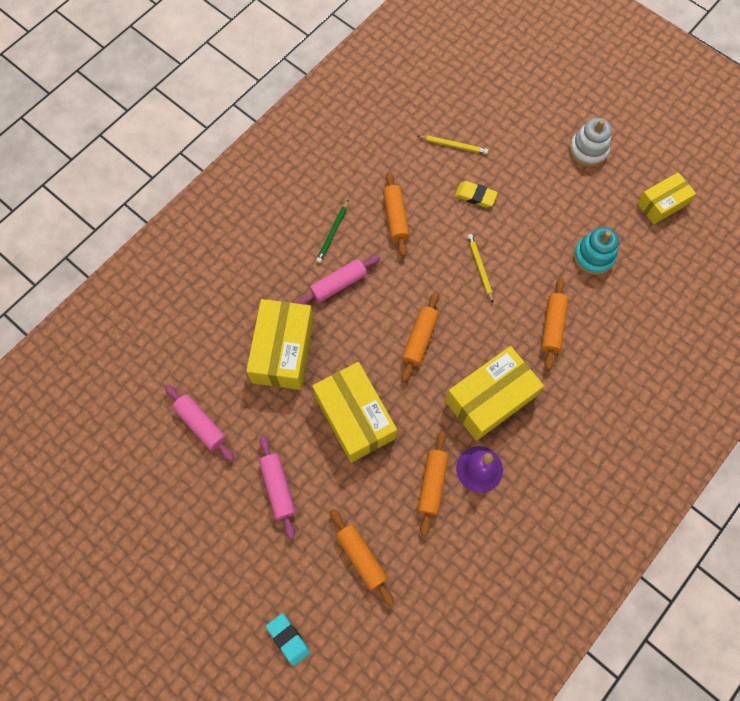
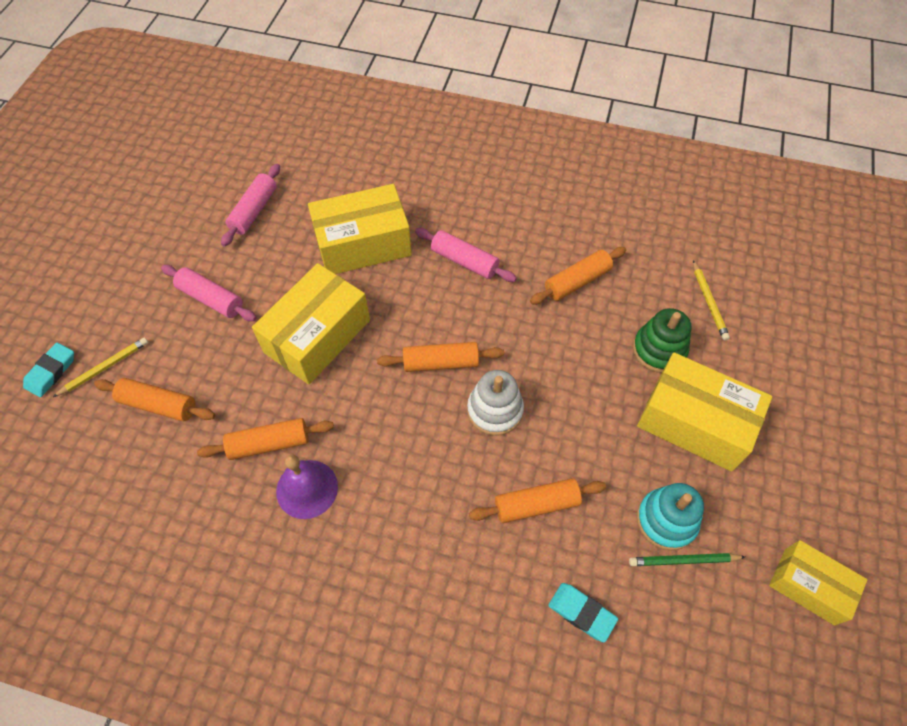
camera: 65 degrees right, 10 degrees down
(278, 488) = (211, 299): pink rolling pin -> pink rolling pin turned 75 degrees clockwise
(333, 233) = (521, 233): green pencil -> green pencil (683, 560)
(361, 557) = (158, 405): orange rolling pin -> orange rolling pin turned 75 degrees clockwise
(475, 196) = (659, 350): yellow eraser -> green stacking toy
(480, 268) = (567, 390): yellow pencil -> yellow pencil (104, 368)
(490, 399) = (402, 467): yellow box -> yellow box (694, 422)
(588, 150) = (818, 455): white stacking toy -> white stacking toy (495, 410)
(630, 333) = (581, 613): none -> turquoise eraser

